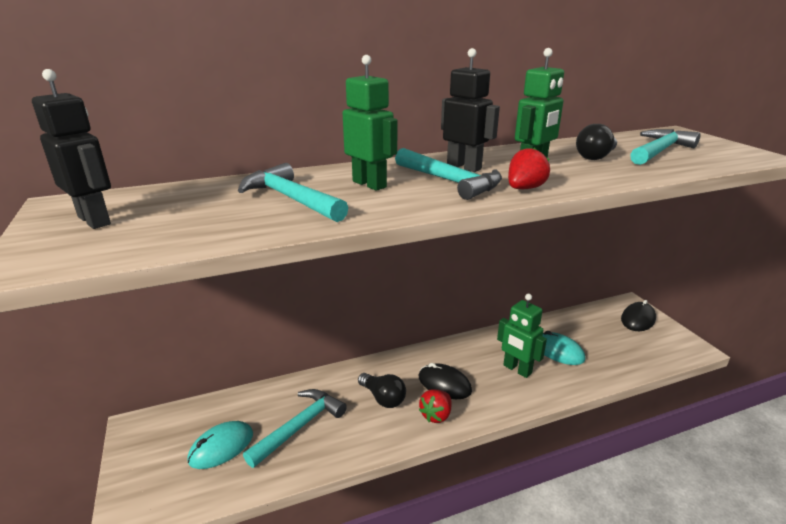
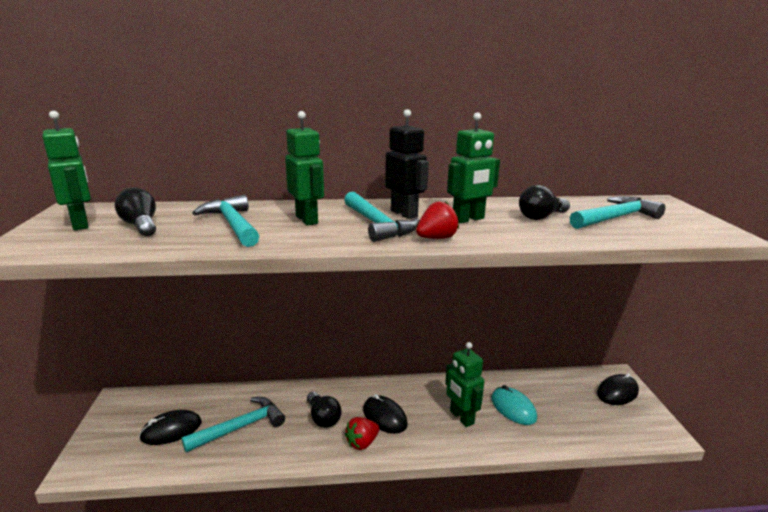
camera: 15 degrees right, 5 degrees down
(95, 220) = (81, 224): black robot -> green robot
(178, 213) = (141, 226): none -> black light bulb
(221, 447) = (171, 430): turquoise mouse -> black mouse

